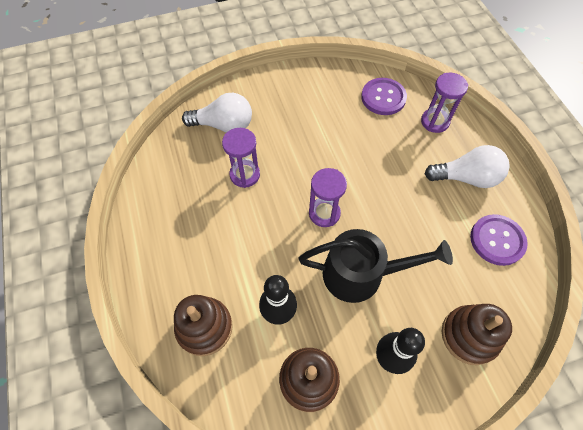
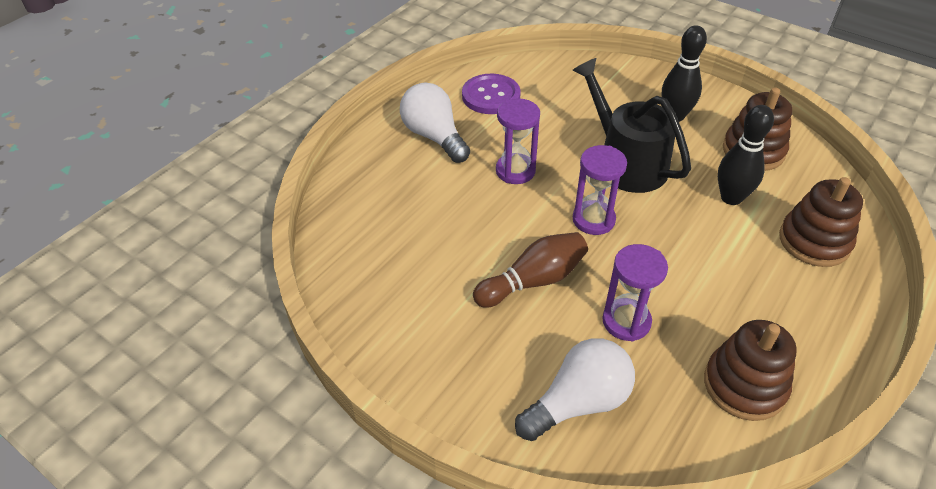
camera: 125 degrees left, 15 degrees down
(224, 125) = (578, 402): white light bulb -> white light bulb turned 90 degrees clockwise
(304, 153) = (533, 281): none -> brown bowling pin
(383, 97) = (367, 249): purple button -> none
(435, 122) = (371, 187): purple hourglass -> purple hourglass (515, 171)
(469, 336) = (601, 83): brown stacking toy -> brown stacking toy (744, 385)

